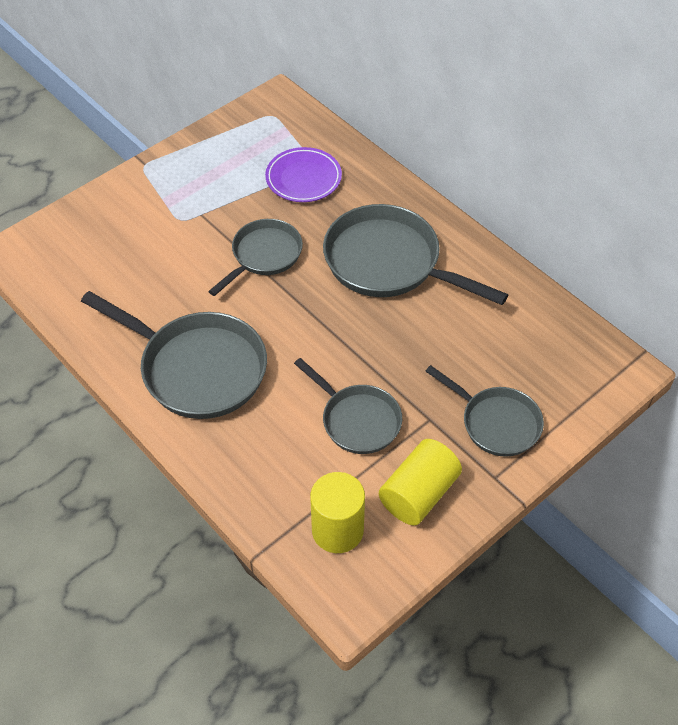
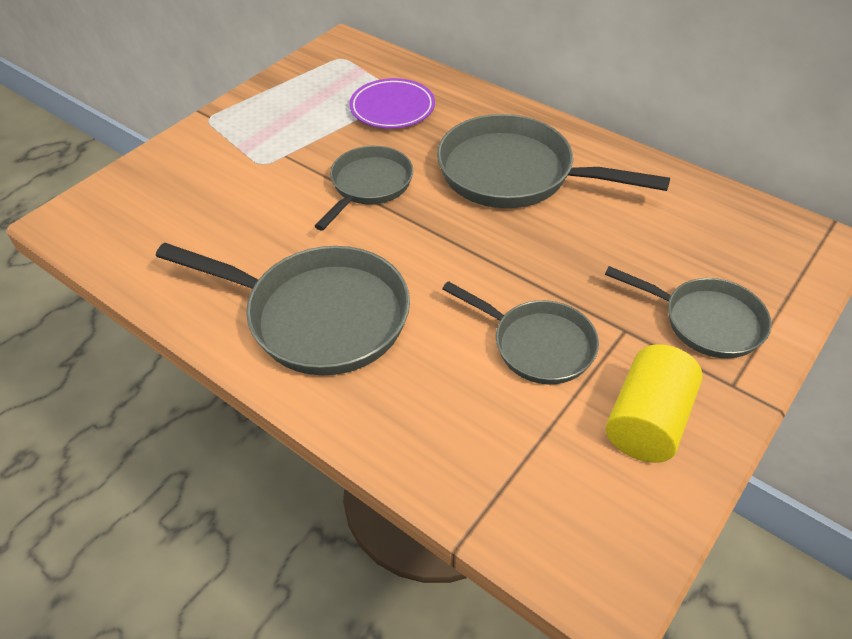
camera: 10 degrees left, 5 degrees down
(337, 530) = (560, 487): yellow cylinder -> none

